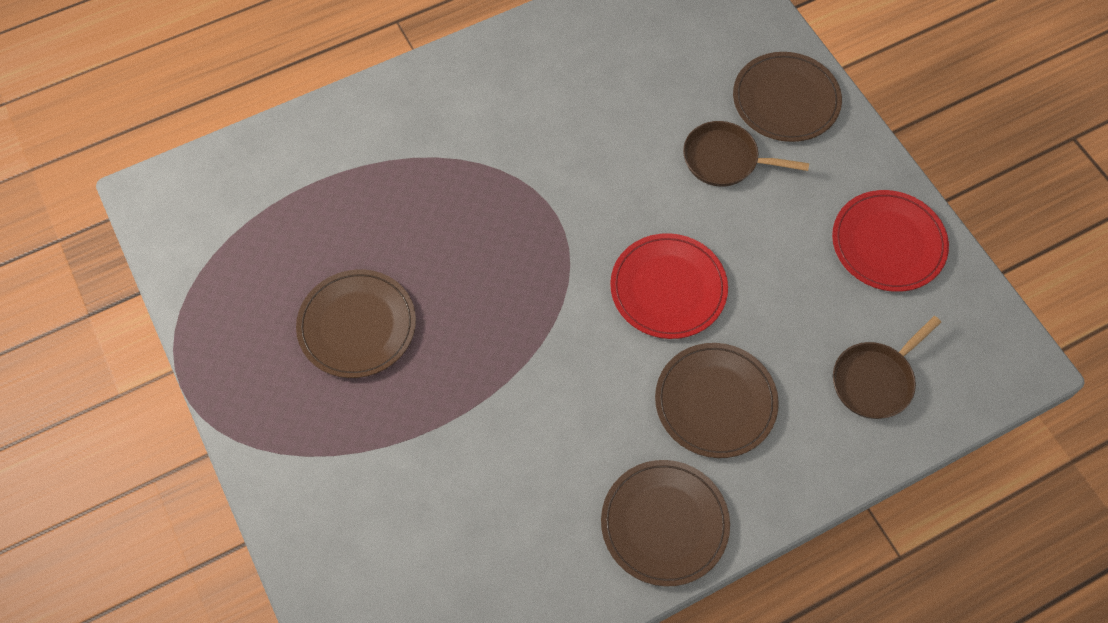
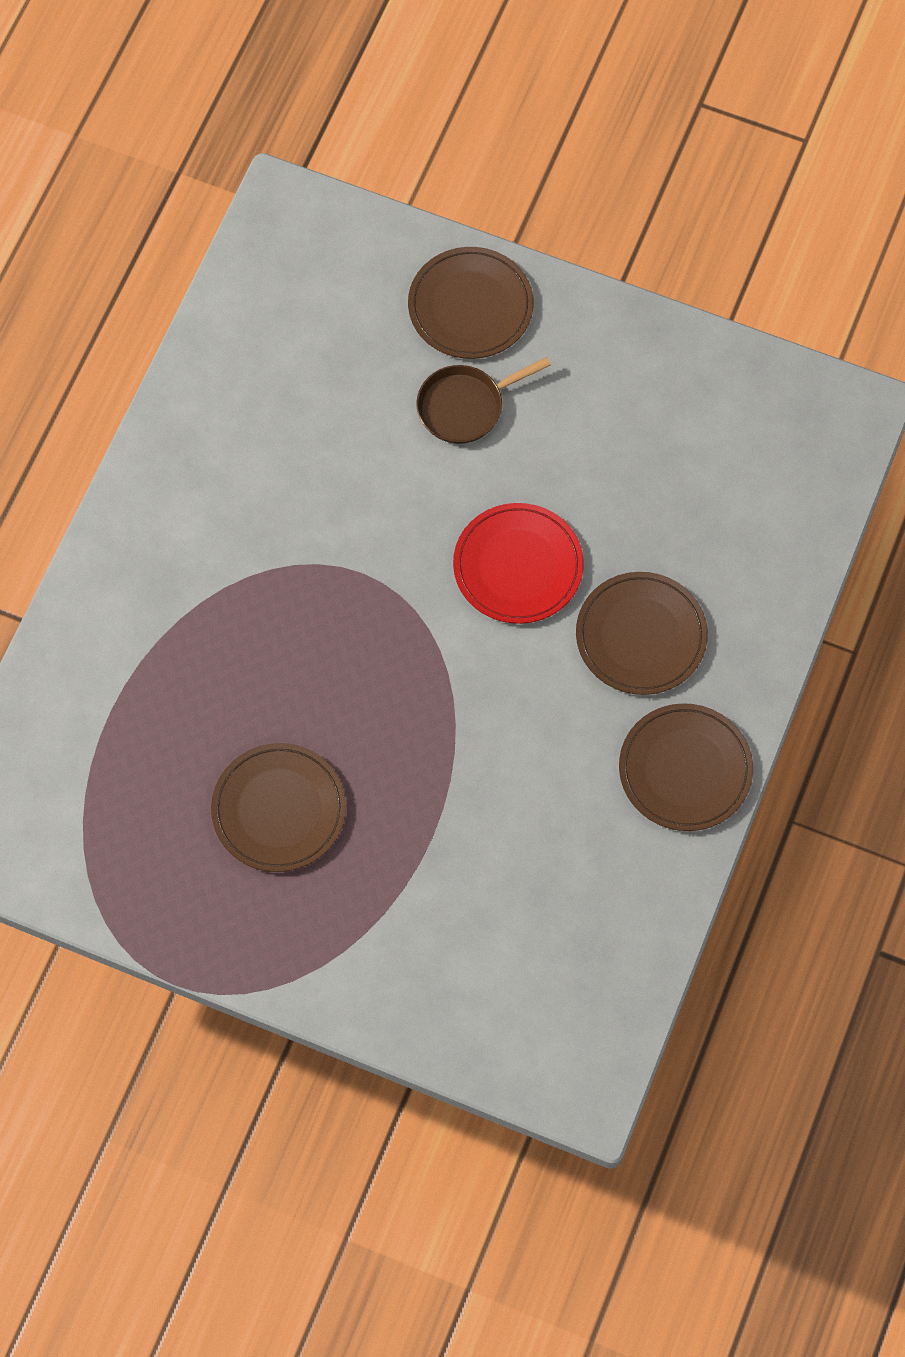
camera: 40 degrees left, 5 degrees up
(875, 380) = (753, 515): brown pan -> none
(888, 243) = (668, 381): red plate -> none

